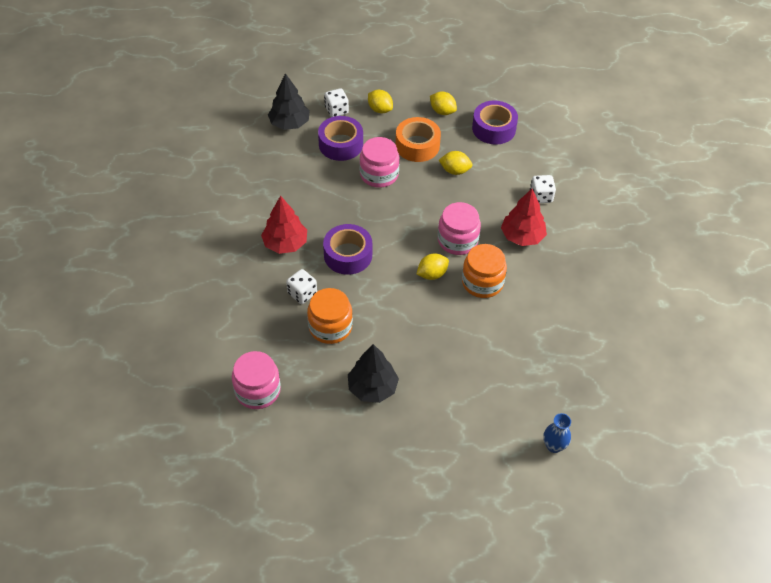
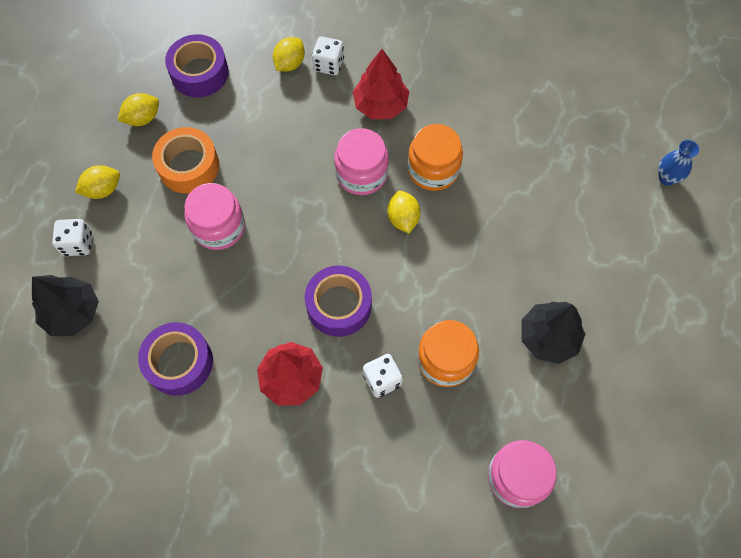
camera: 70 degrees left, 15 degrees up
(341, 144) = (144, 257): purple tape -> purple tape (179, 362)
(455, 171) = (250, 139): yellow lemon -> yellow lemon (290, 64)

